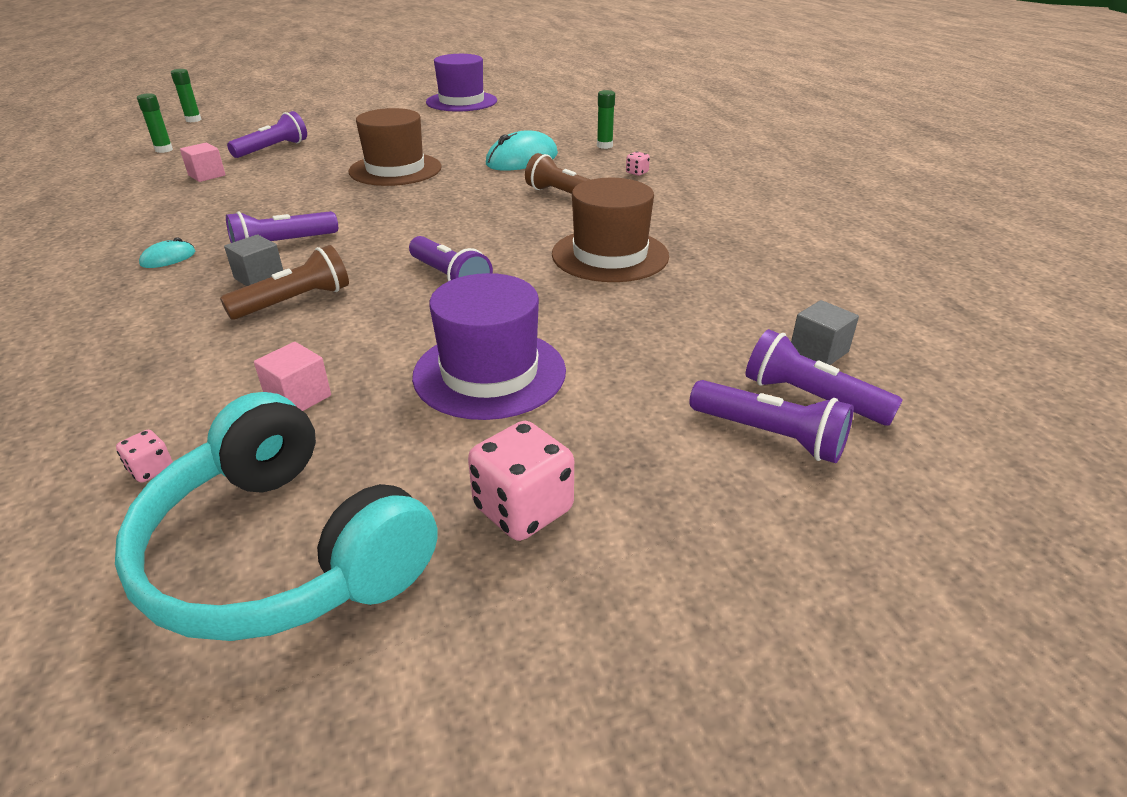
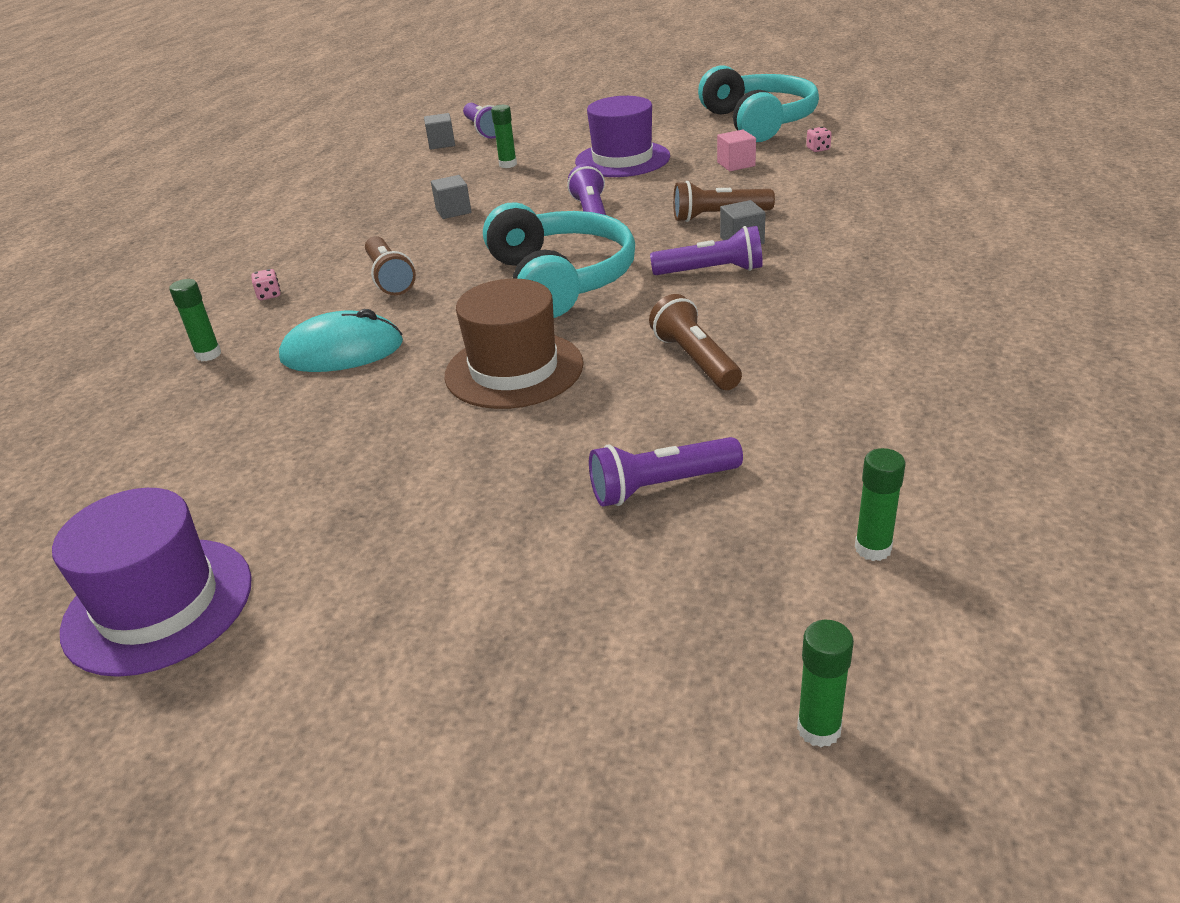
camera: 145 degrees left, 0 degrees up
(168, 258) = (827, 276): turquoise mouse -> none
(207, 175) = (786, 425): pink cube -> none
(274, 191) = (695, 360): none -> brown flashlight
(418, 217) = (560, 280): none -> turquoise headphones
(523, 509) = (655, 119): pink dice -> none
(610, 255) = (453, 211): brown hat -> grey cube
(648, 329) = (508, 164): none -> green glue stick
(770, 436) = (525, 123): purple flashlight -> none

